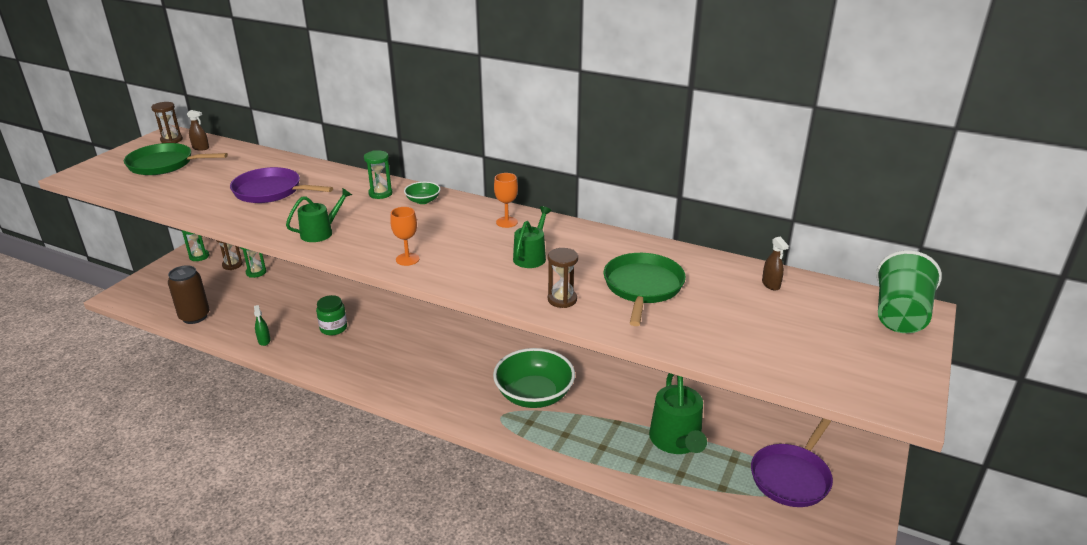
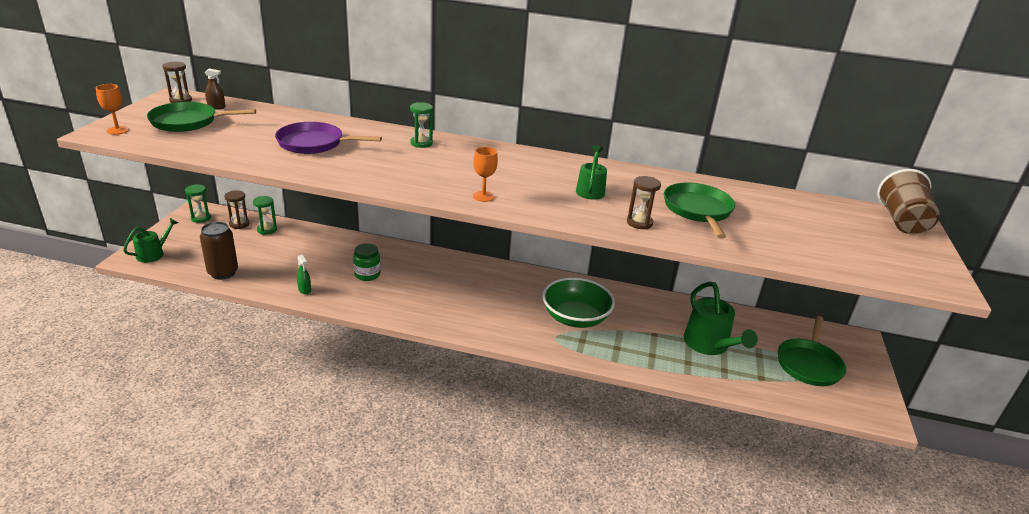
camera: 15 degrees left, 0 degrees up
(321, 232) = (387, 177): green watering can -> green watering can (153, 254)
(423, 200) = (464, 148): green bowl -> none
(506, 222) = (550, 164): orange goblet -> orange goblet (117, 130)
(771, 284) = (794, 204): brown spray bottle -> none
(791, 477) = (809, 364): purple pan -> green pan
(900, 315) = (901, 222): green cup -> brown cup

